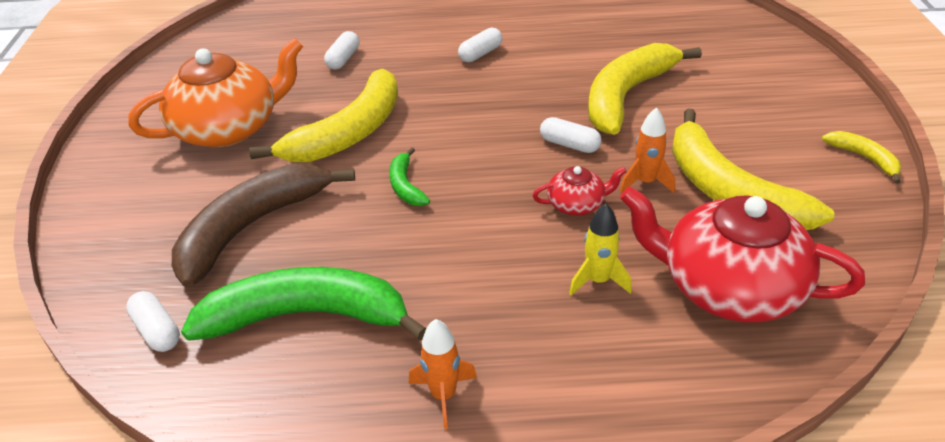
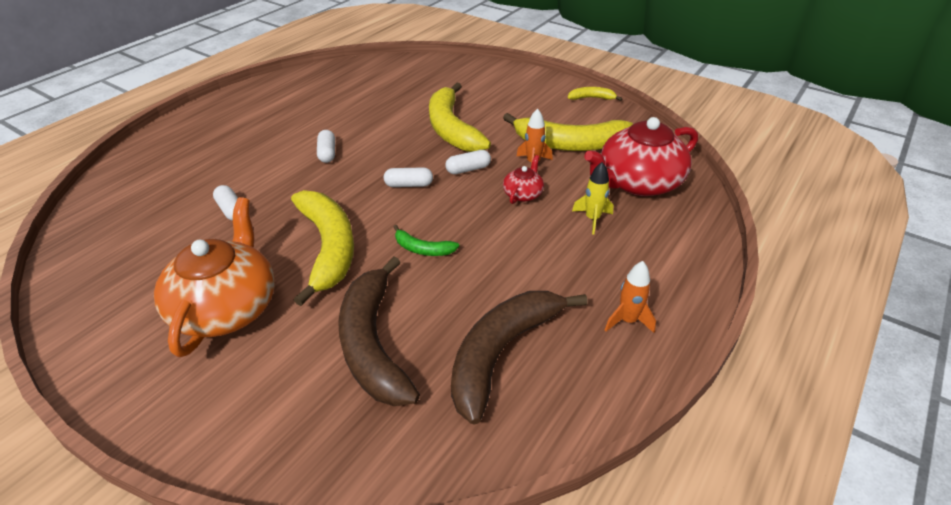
camera: 55 degrees left, 0 degrees up
(157, 330) = (433, 447): white capsule -> white capsule (409, 185)
(307, 316) = (502, 353): green banana -> brown banana

